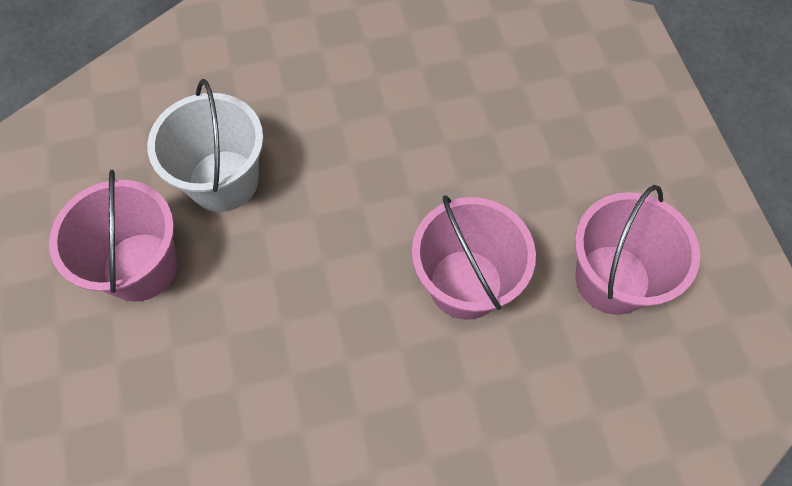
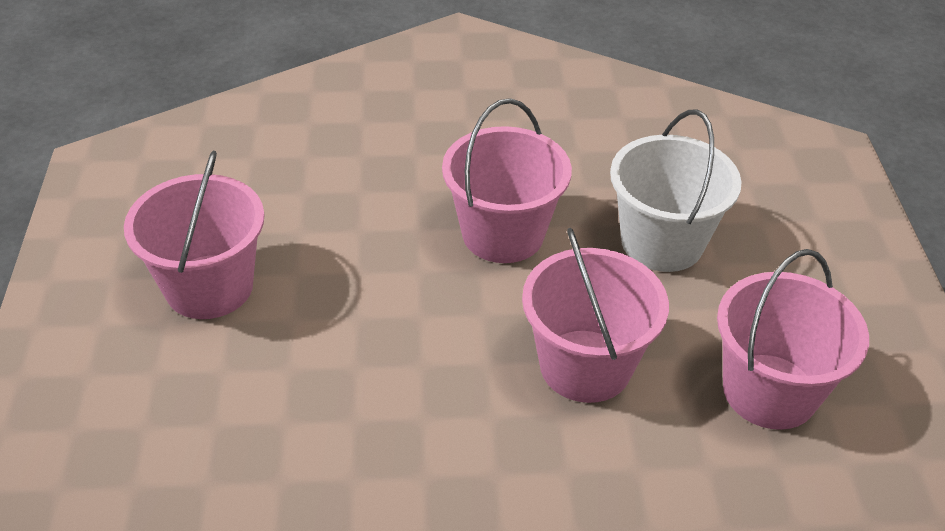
camera: 10 degrees right, 20 degrees down
(223, 181) = (325, 222): white bucket -> white bucket (662, 242)
(375, 165) = (503, 234): none -> pink bucket

